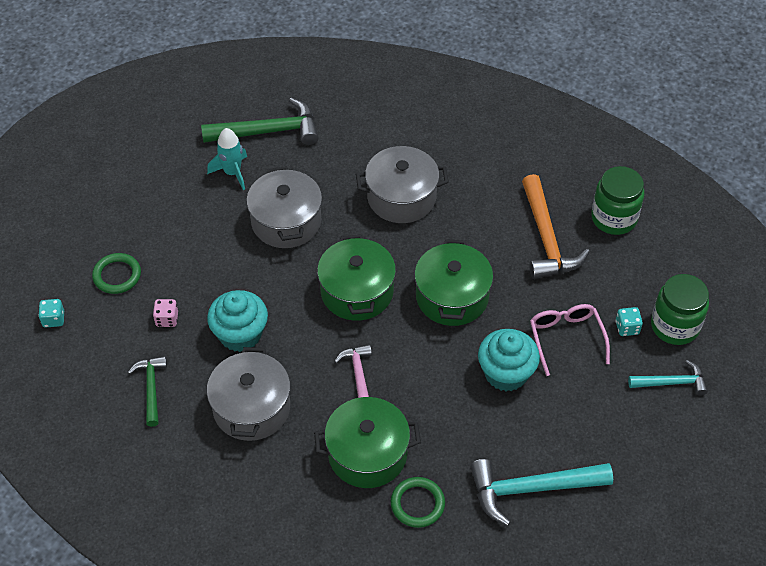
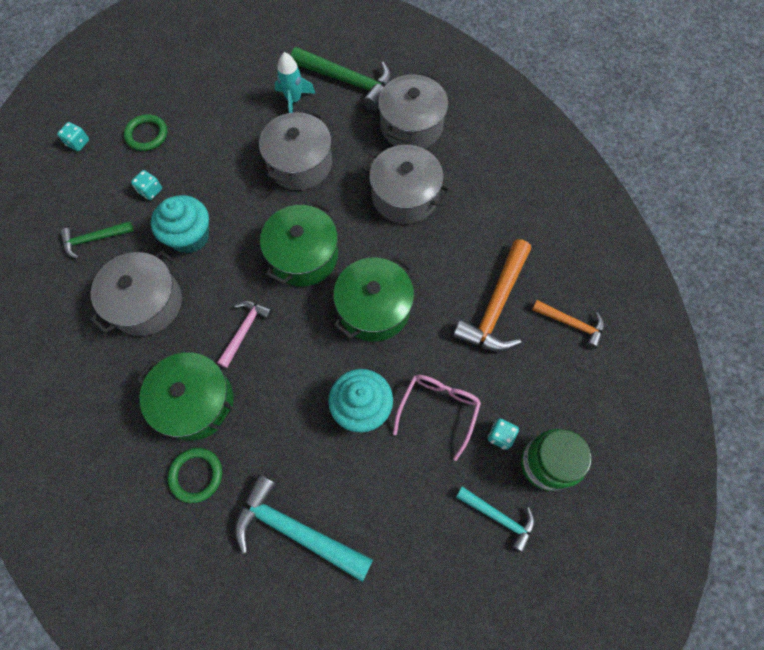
camera: 35 degrees right, 15 degrees up
(151, 388) = (94, 239): green hammer -> green hammer turned 135 degrees counterclockwise
(167, 319) = (150, 191): pink dice -> turquoise dice
(358, 138) = (411, 125): none -> grey pot
(614, 218) = (571, 324): green jar -> orange hammer

